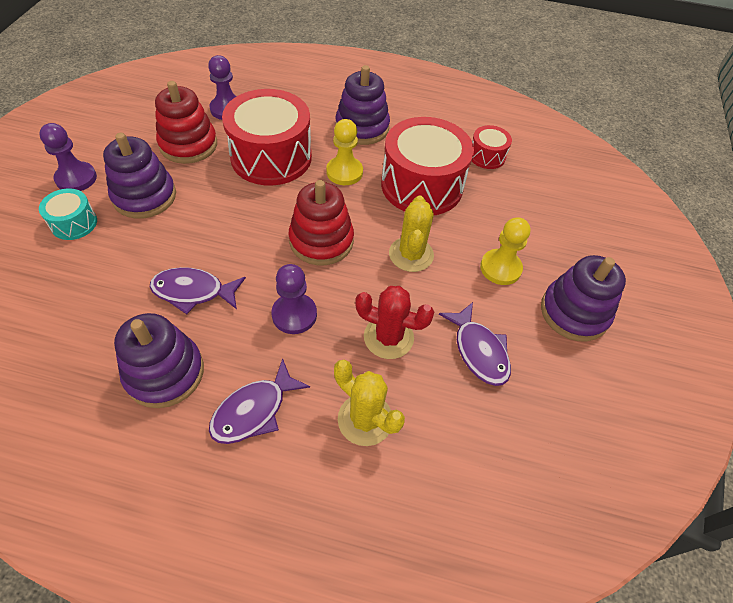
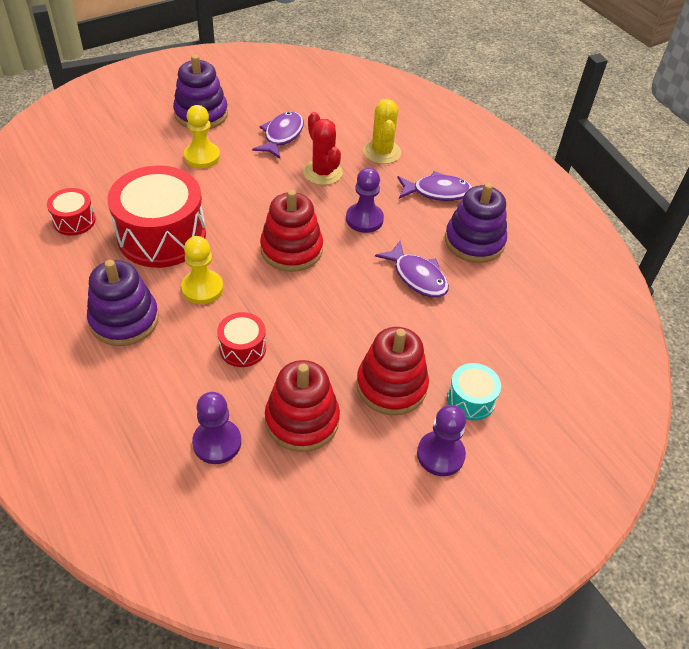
camera: 135 degrees left, 5 degrees down
(144, 196) = (391, 386): purple stacking toy -> red stacking toy
(271, 157) = (242, 348): red drum -> red drum, size x0.48
(411, 254) = (244, 200): yellow cactus -> none

